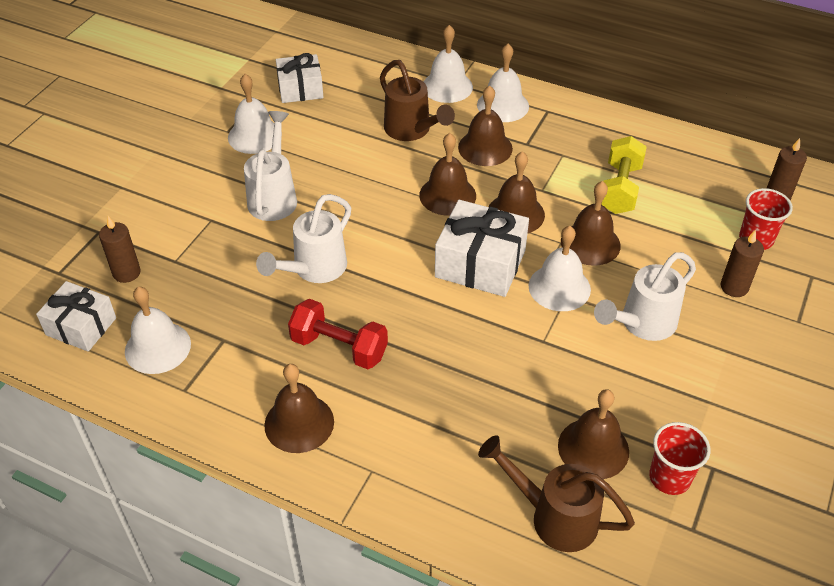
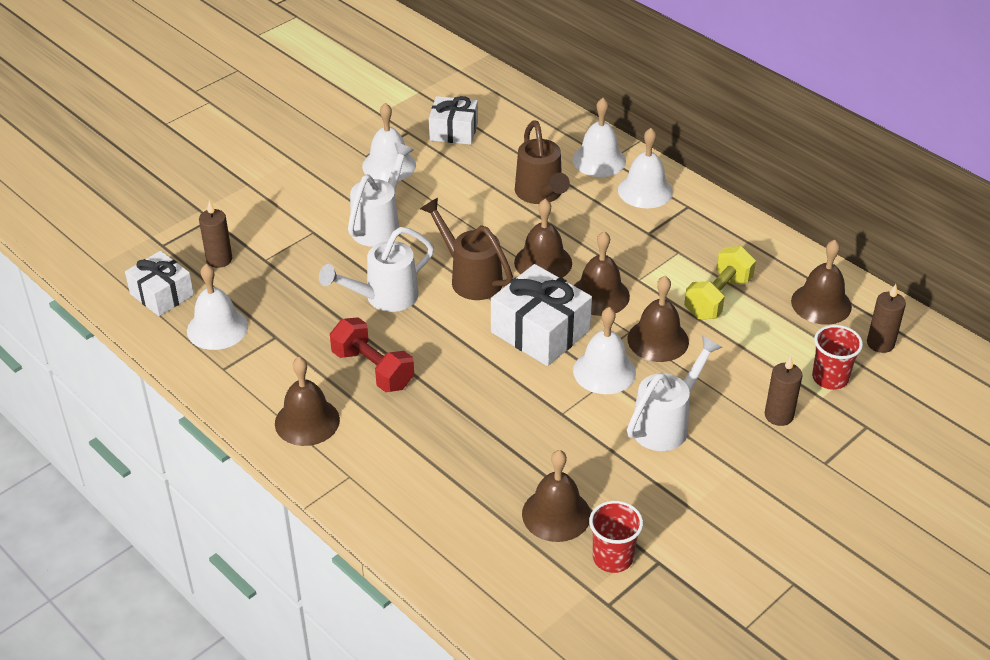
camera: 20 degrees right, 5 degrees down
(485, 148) = (604, 227): brown bell -> brown bell (821, 303)
(554, 517) = (489, 558): brown watering can -> brown watering can (470, 278)
(642, 324) = (666, 424): white watering can -> white watering can turned 150 degrees clockwise

